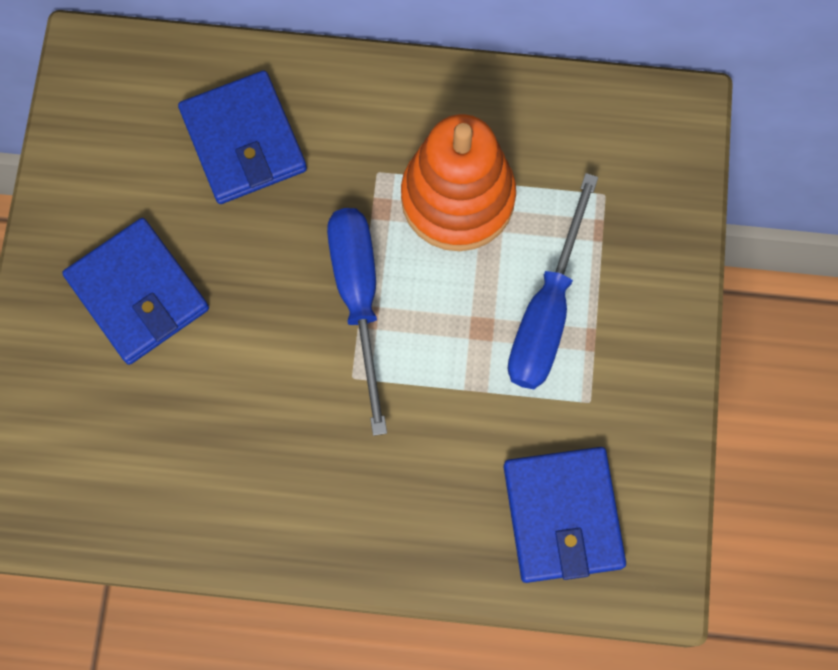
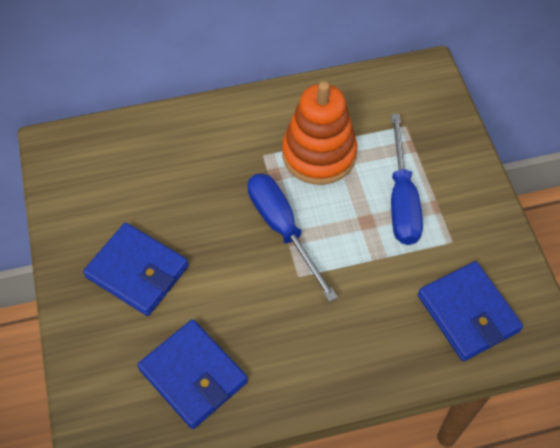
camera: 20 degrees left, 15 degrees down
(243, 141) = (171, 163): blue wallet -> blue wallet (193, 375)

